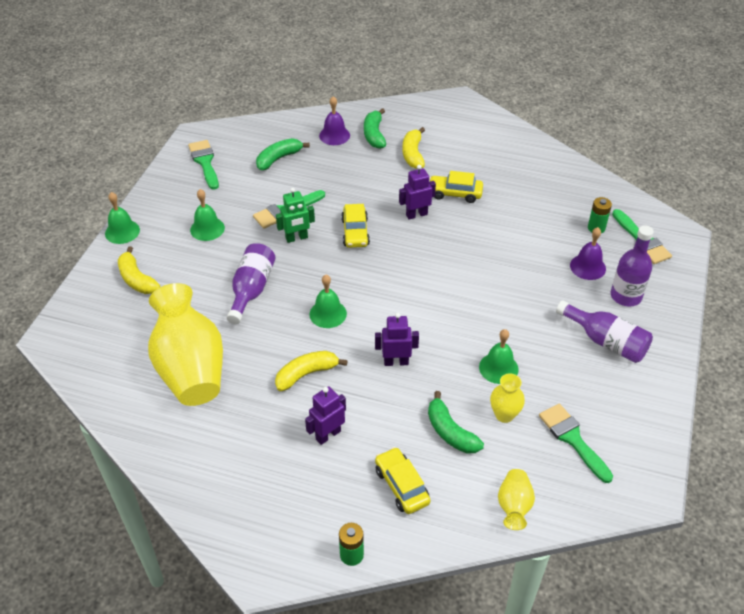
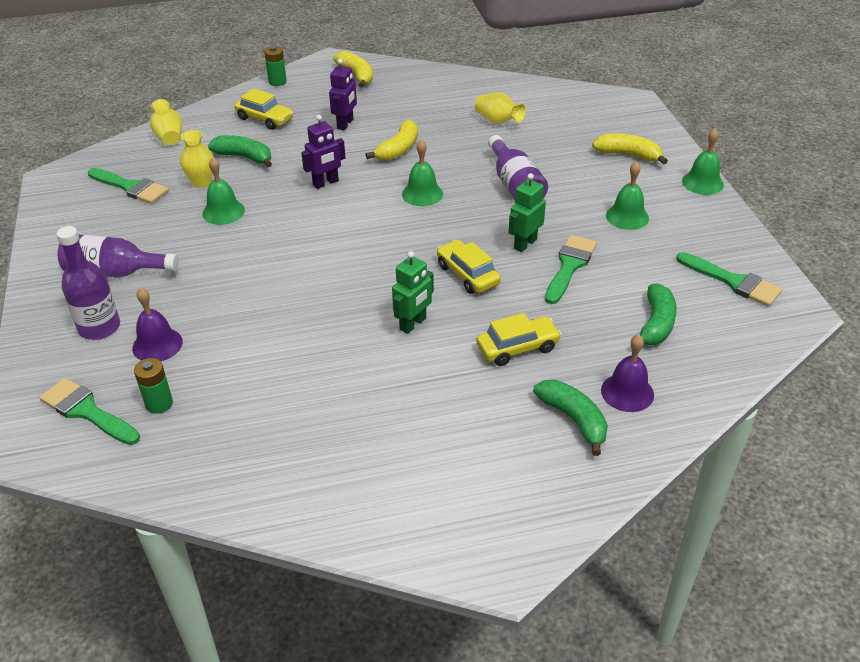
camera: 150 degrees right, 5 degrees down
(190, 368) = (498, 121): yellow vase -> yellow vase, size x0.45
(413, 154) = (489, 411): yellow banana -> yellow banana (356, 75)
(416, 214) = (413, 324): purple robot -> green robot
(455, 194) = (384, 373): yellow car -> yellow car (517, 348)

